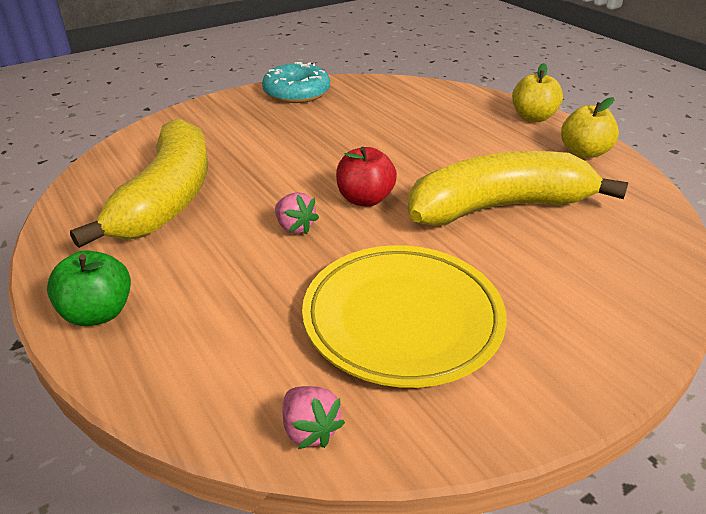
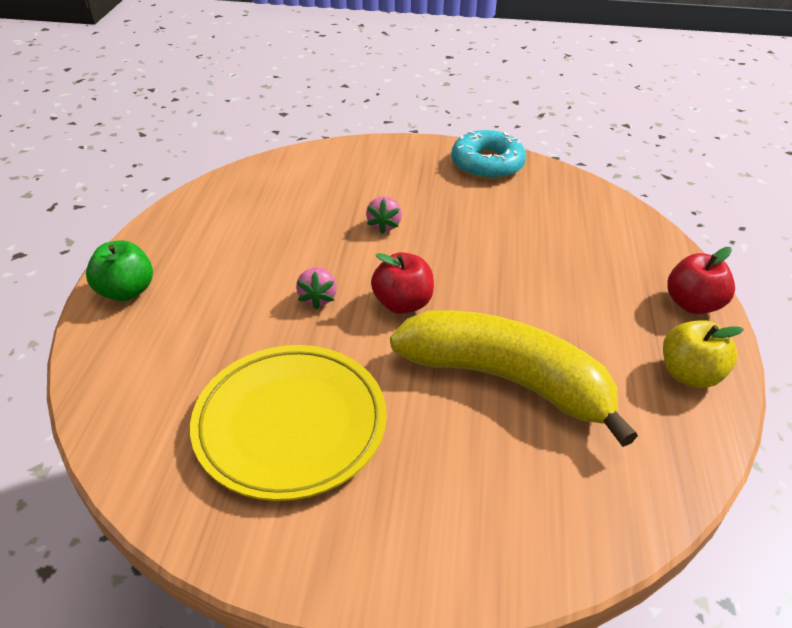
camera: 40 degrees right, 5 degrees up
(167, 198) = (265, 222): yellow banana -> none
(310, 430) = (133, 459): pink strawberry -> pink strawberry (384, 225)
(533, 117) = (692, 304): yellow apple -> red apple

